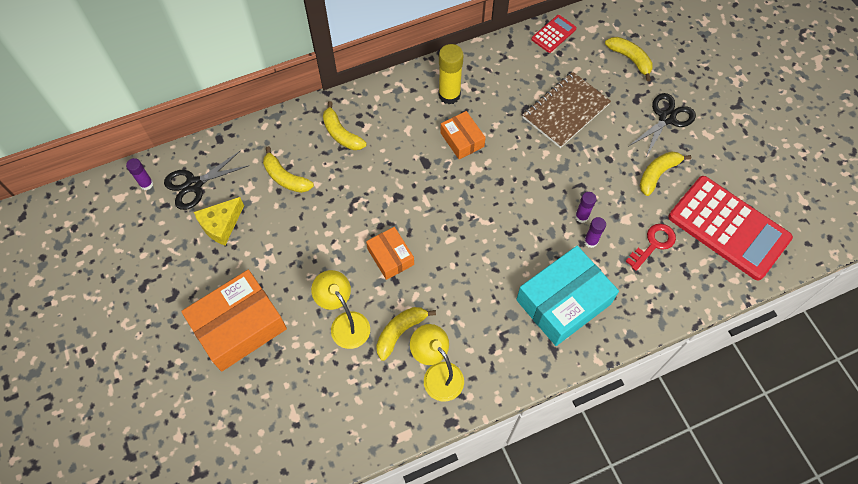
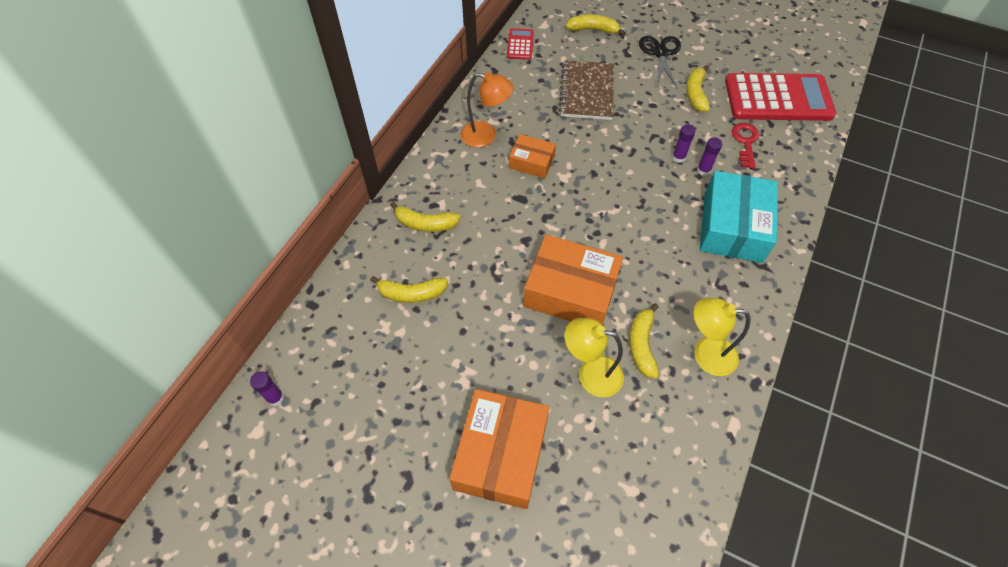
camera: 40 degrees left, 5 degrees down
(194, 184) = (327, 362): black scissors -> none
(221, 225) = (391, 378): yellow cheese -> none
(390, 257) = (571, 291): orange box -> orange box, size x1.84
(449, 95) = (486, 136): yellow glue stick -> orange lamp

